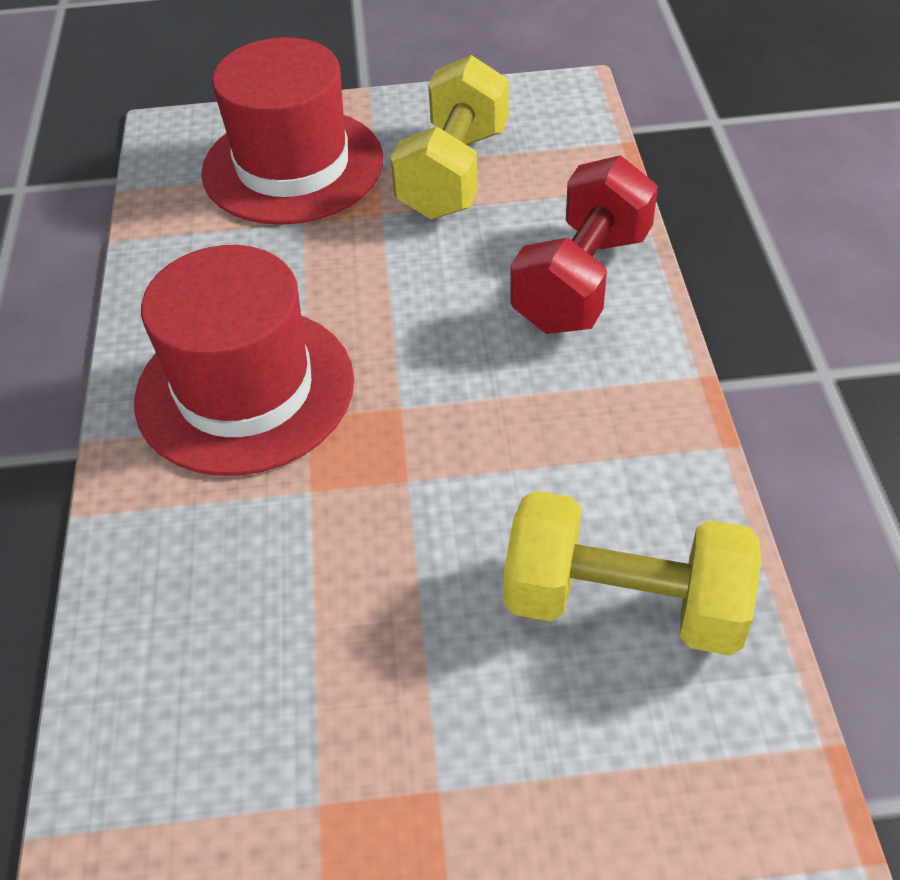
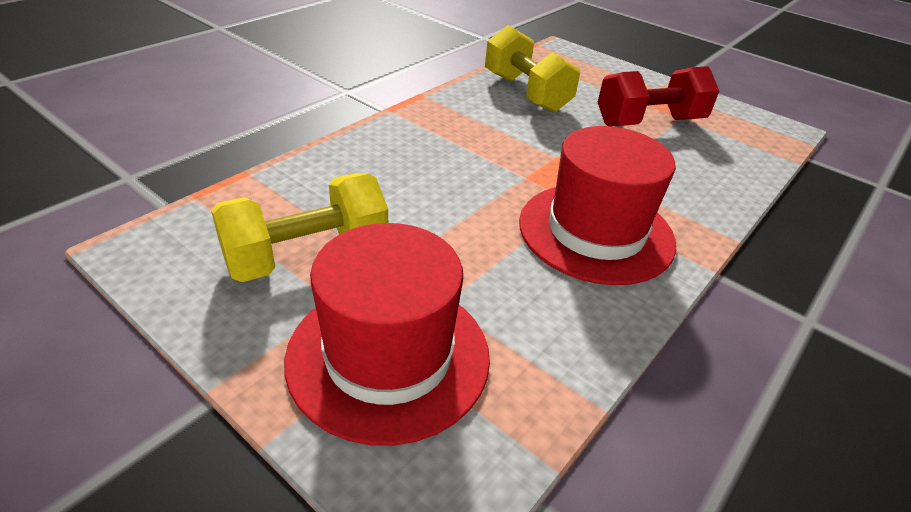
camera: 140 degrees left, 10 degrees down
(582, 280) = (363, 160): red dumbbell -> red dumbbell (649, 122)

